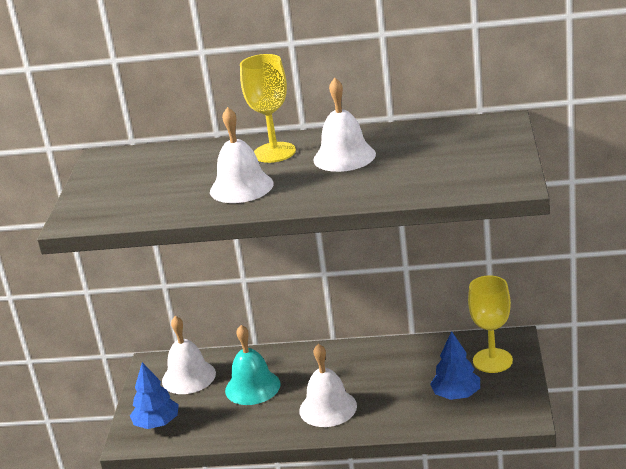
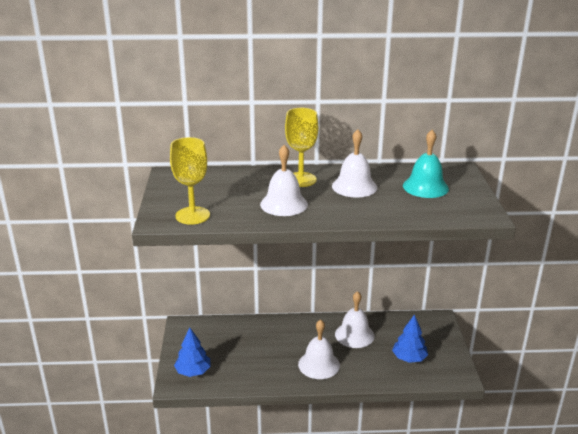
camera: 10 degrees left, 0 degrees up
(188, 377) = (211, 336): white bell -> white bell (354, 335)
(252, 387) = (260, 346): turquoise bell -> turquoise bell (425, 187)
(492, 361) = (429, 334): yellow goblet -> yellow goblet (192, 215)

